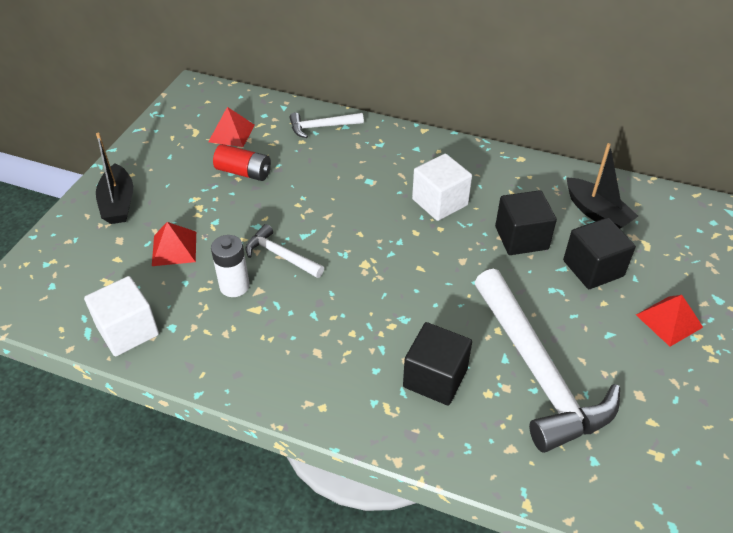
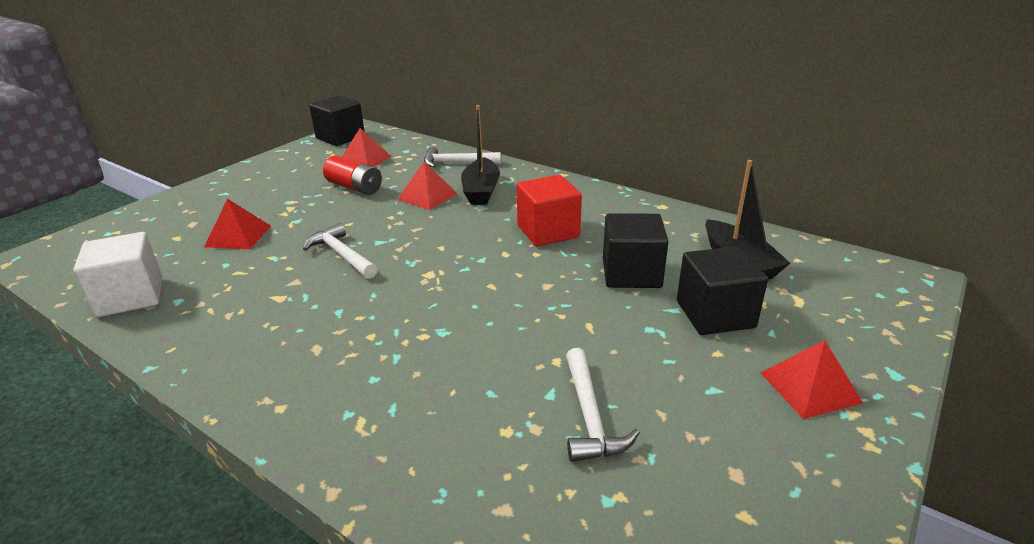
camera: 15 degrees right, 15 degrees down
(118, 203) = (216, 197): black boat -> black boat (481, 191)
(234, 286) = (272, 274): white battery -> none
(317, 174) = (427, 196): none -> red pyramid
(435, 378) = (444, 400): black cube -> black cube (340, 137)
(440, 202) = (548, 231): white cube -> red cube
(537, 371) = (590, 416): white hammer -> white hammer, size x0.48

